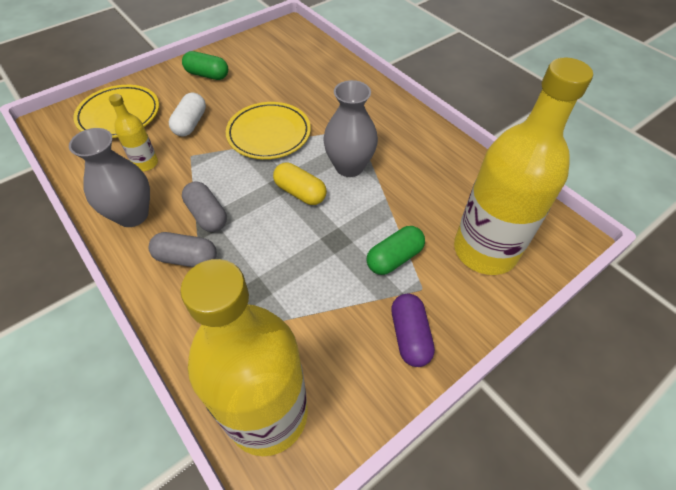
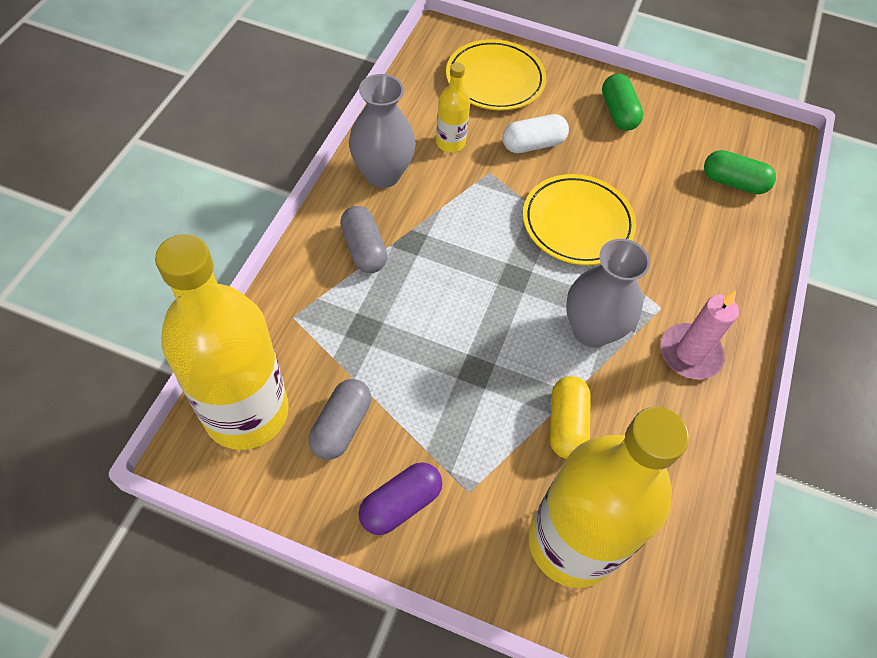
camera: 55 degrees right, 5 degrees up
(207, 215) = (425, 234): grey capsule -> grey capsule (341, 426)
(300, 192) = (515, 301): yellow capsule -> yellow capsule (566, 424)
(394, 258) = (491, 442): green capsule -> green capsule (733, 182)
(395, 133) = (690, 353): none -> pink candle

